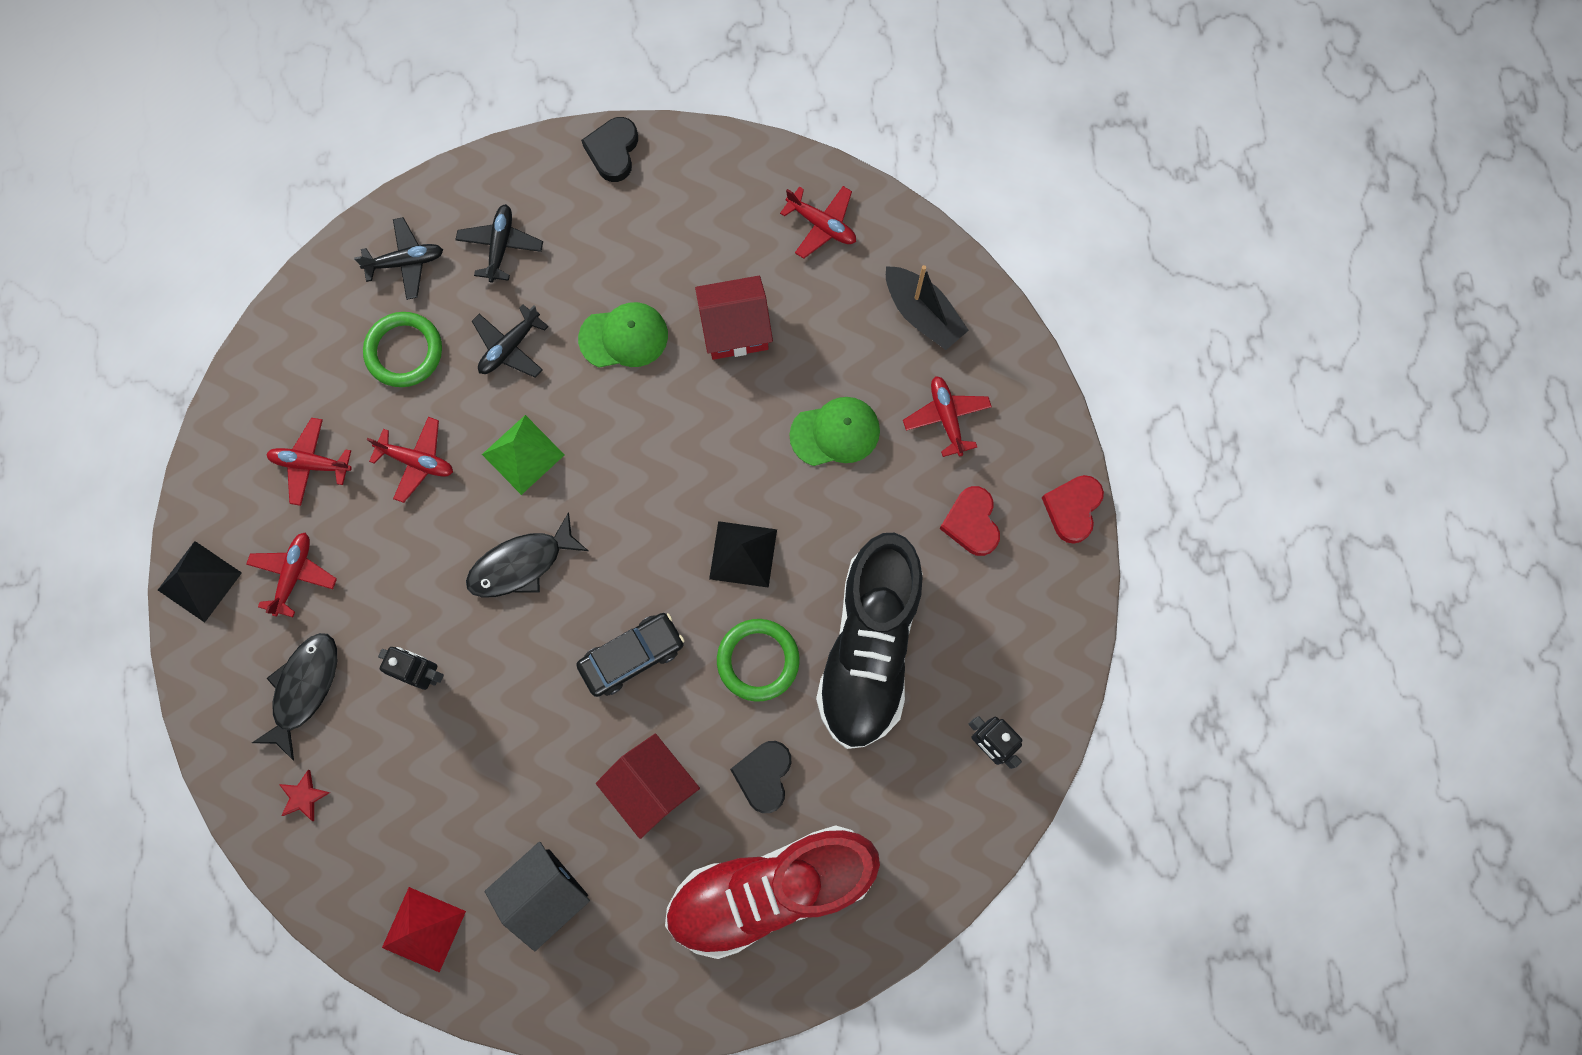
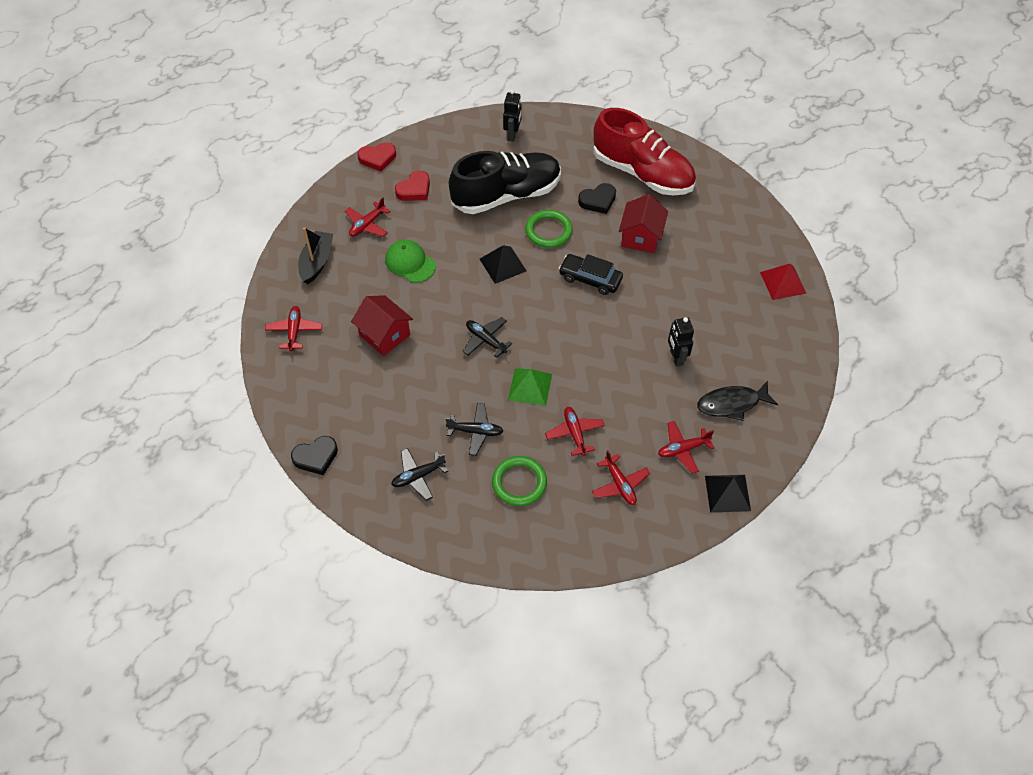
camera: 125 degrees left, 20 degrees down
(304, 796) = (778, 368): red star -> none
(406, 262) = (465, 520): black plane -> black plane (485, 340)
(521, 564) = (586, 351): black fish -> none
(545, 893) = (723, 248): black house -> none
(624, 337) = (428, 382): green cap -> none

